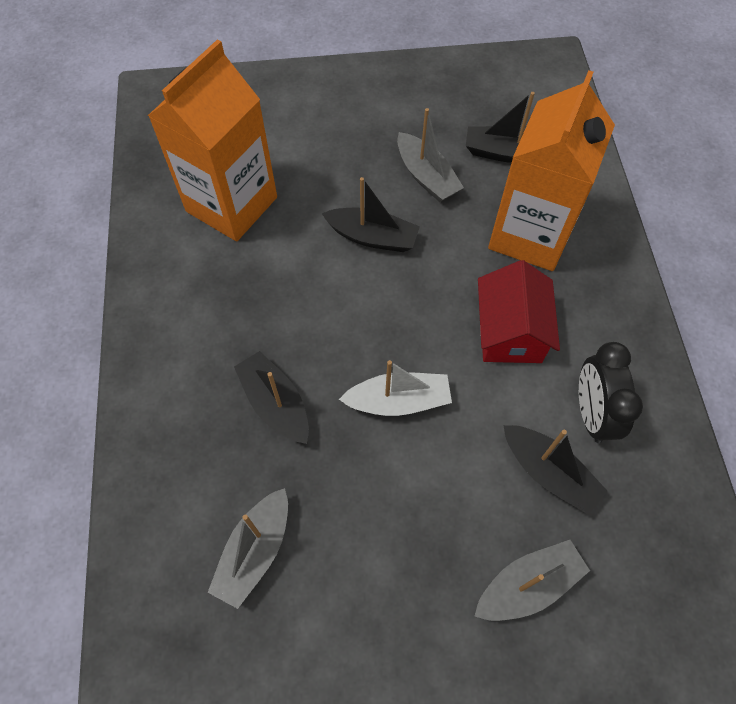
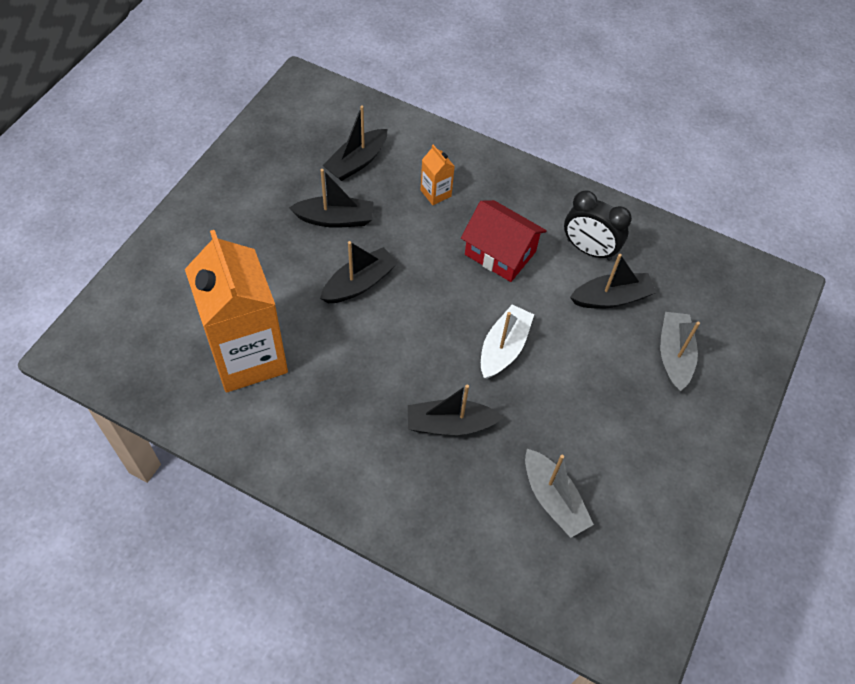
camera: 60 degrees left, 5 degrees down
(426, 176) = (335, 219): grey boat -> black boat
(530, 234) = (435, 193): orange carton -> orange carton, size x0.40

